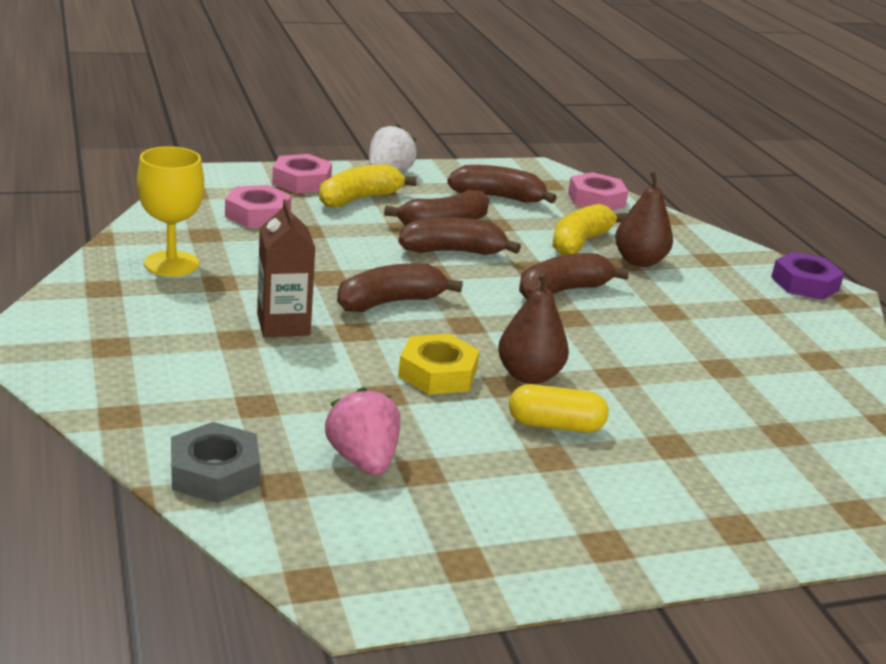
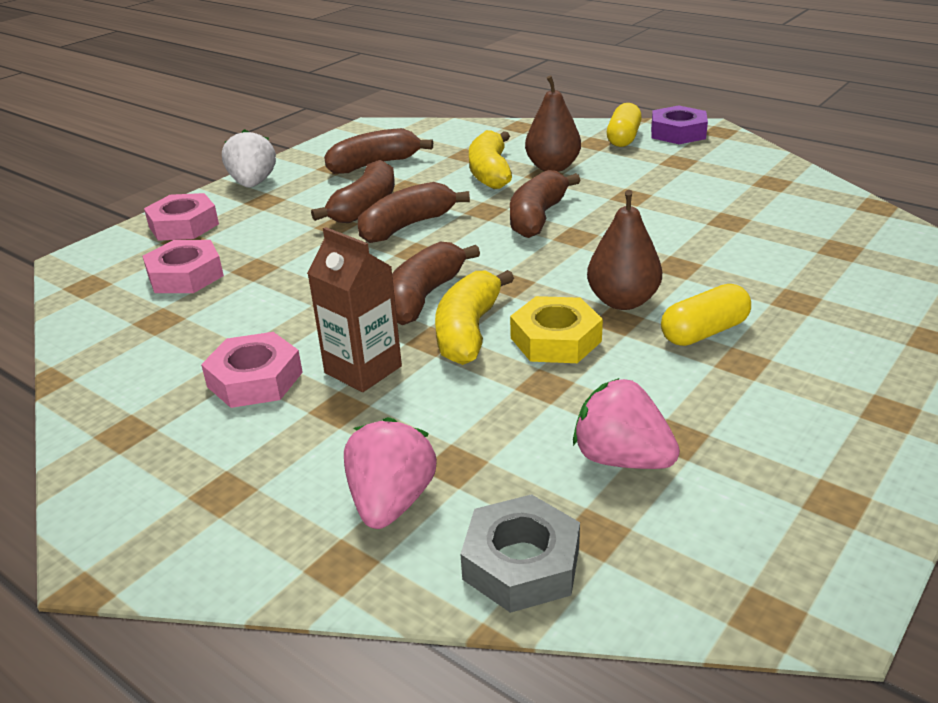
camera: 30 degrees left, 5 degrees up
(171, 264) = (165, 367): yellow goblet -> none
(191, 402) = (391, 502): none -> pink strawberry
(359, 199) = (260, 218): yellow banana -> yellow banana (468, 331)
(596, 200) = (450, 134): pink nut -> pink nut (255, 379)
(744, 266) = (623, 138): none -> yellow capsule

